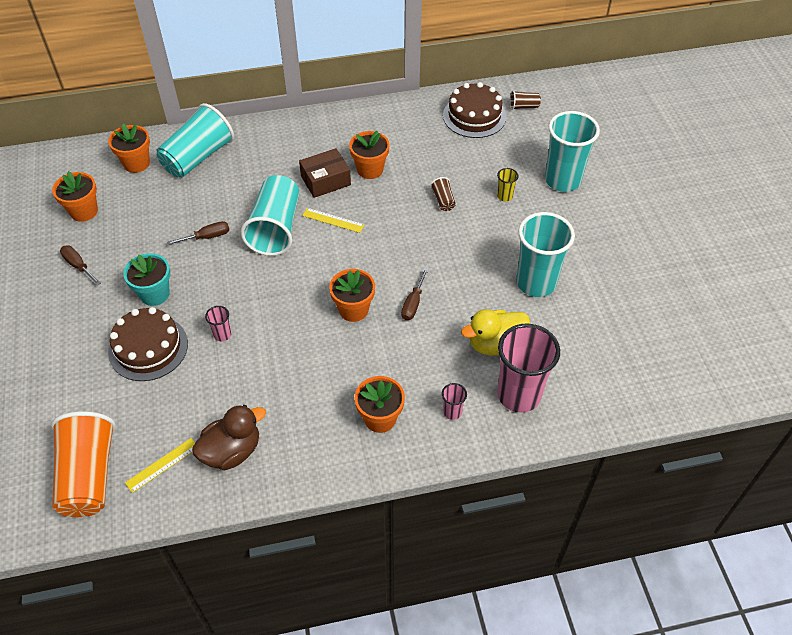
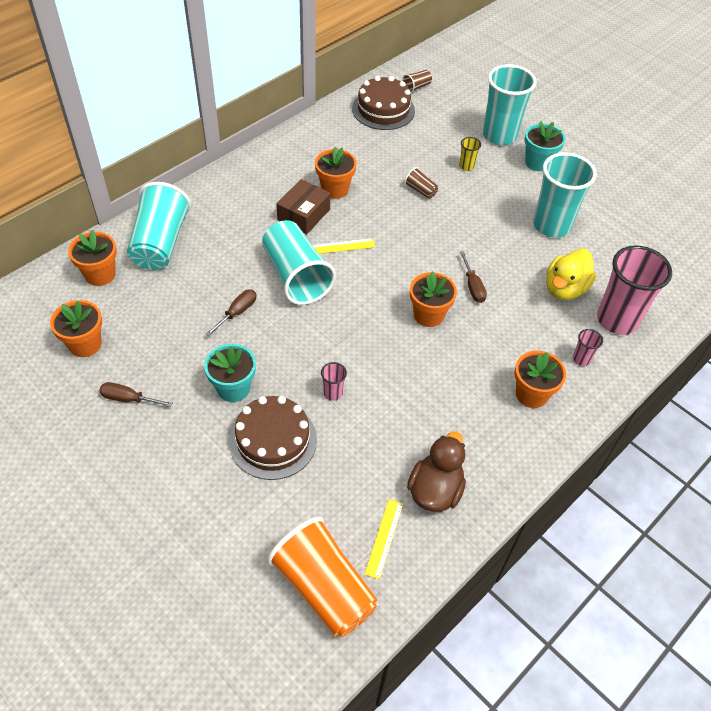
camera: 35 degrees left, 0 degrees up
(577, 220) = (537, 162): none -> turquoise flower pot

